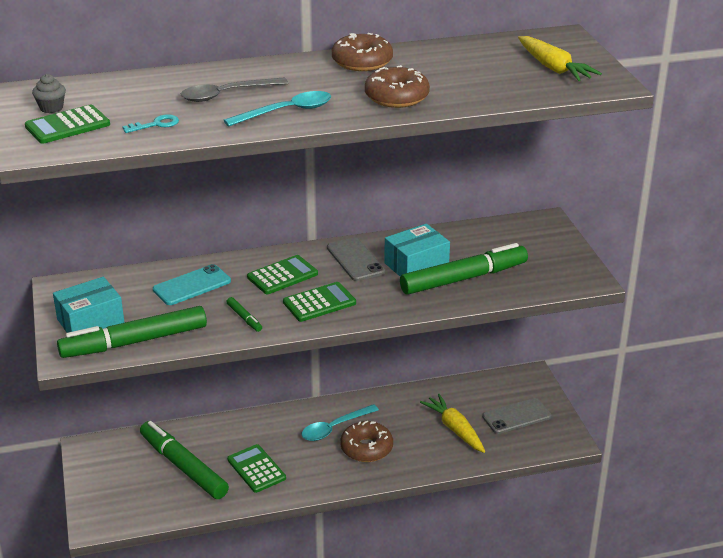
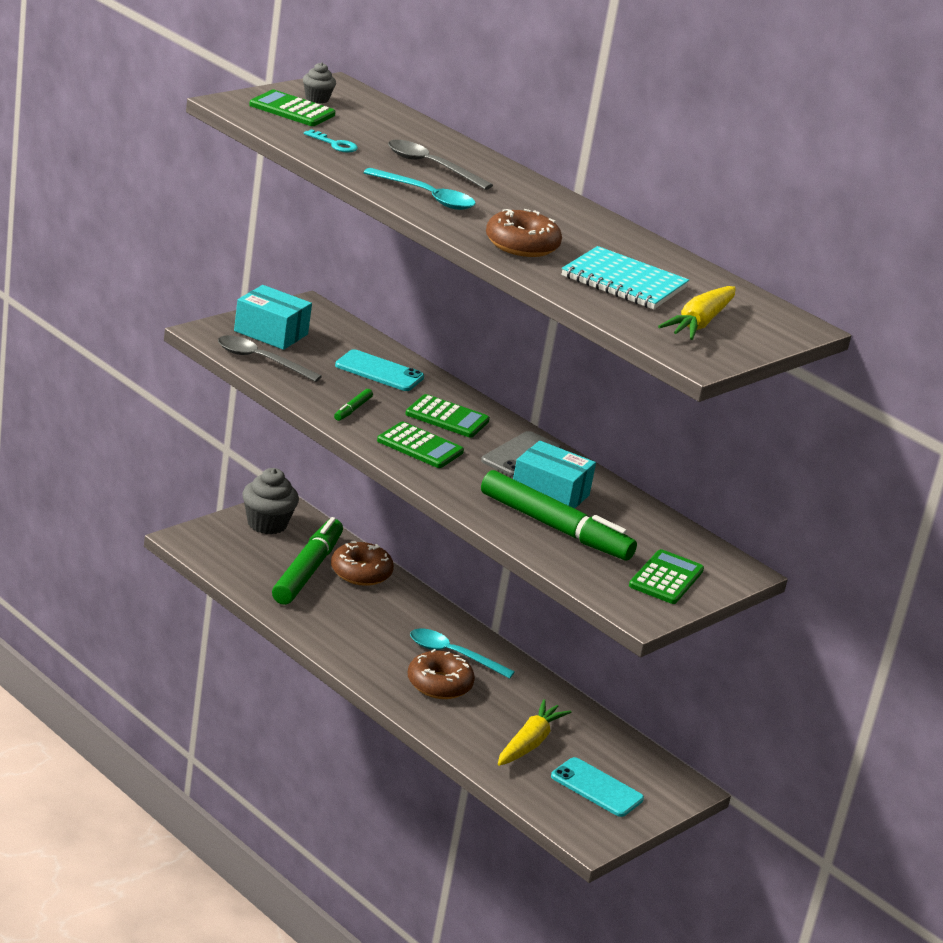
camera: 55 degrees right, 5 degrees down
(104, 467) = (267, 524): none -> grey cupcake
(134, 342) = (260, 360): green marker -> grey spoon
(256, 469) = (342, 617): green calculator -> green calculator (666, 578)
(362, 62) = (584, 221): brown donut -> brown donut (361, 572)
(476, 76) = (624, 282): none -> turquoise notebook
(516, 416) = (596, 788): grey phone -> turquoise phone

